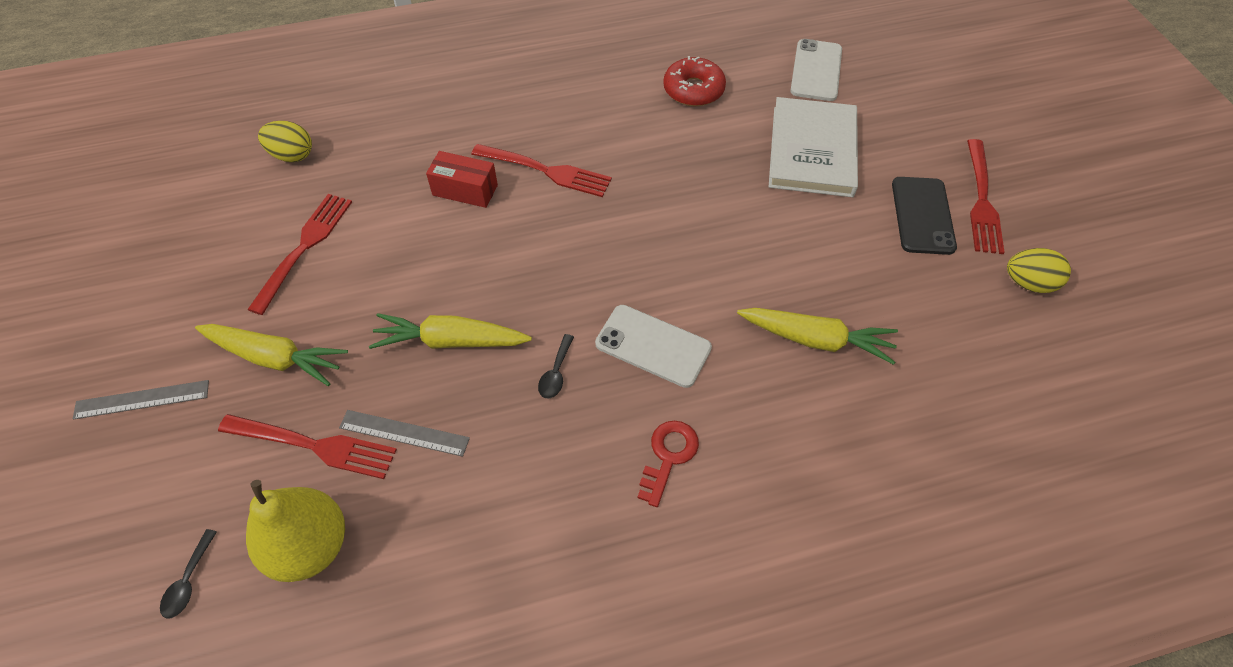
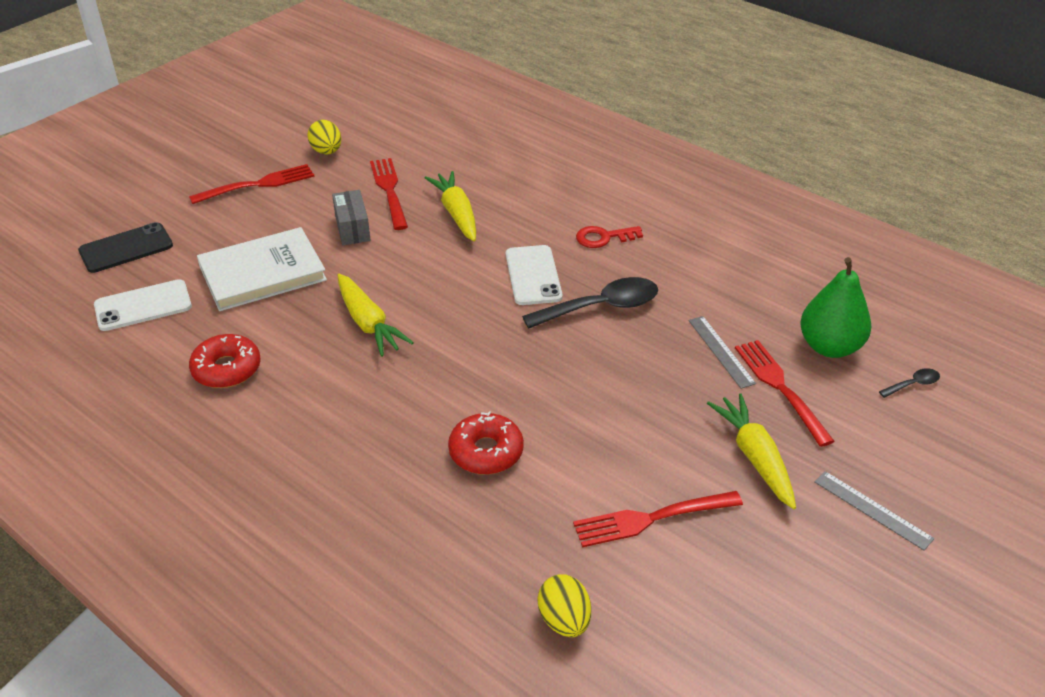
camera: 125 degrees left, 15 degrees down
(310, 546) = (829, 347): yellow pear -> green pear
(451, 341) = (634, 370): yellow carrot -> yellow carrot (368, 323)
(465, 190) = (486, 452): red box -> red donut
(545, 171) = (416, 412): red fork -> red fork (389, 191)
(556, 373) = (601, 307): black spoon -> black spoon, size x2.21
(846, 240) = (352, 228): none -> grey box
(922, 215) = (296, 204): black phone -> black phone (126, 248)

